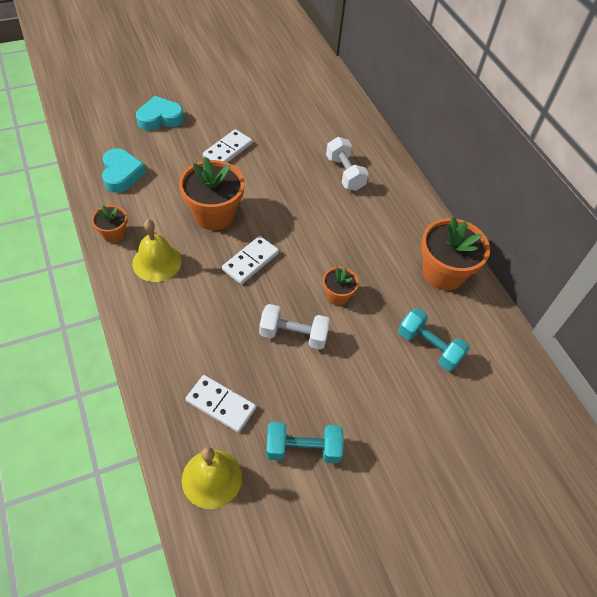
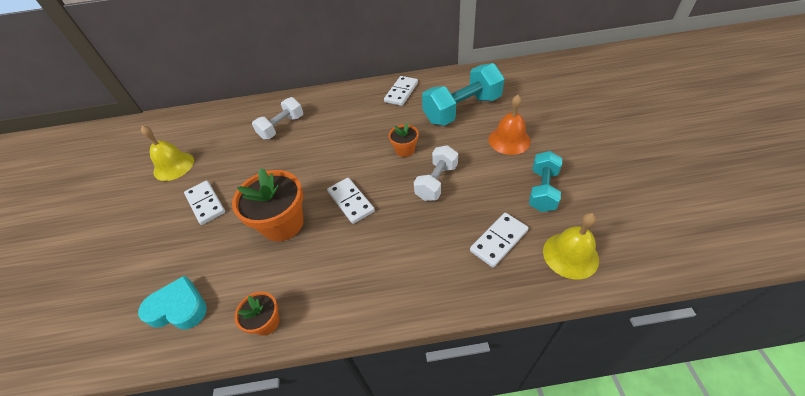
camera: 65 degrees left, 5 degrees down
(157, 262) = (323, 280): yellow bell -> yellow bell (174, 166)
(160, 118) = (117, 260): turquoise heart -> none
(345, 173) = (282, 127): white dumbbell -> white dumbbell turned 45 degrees counterclockwise
(384, 407) = (509, 140): none -> orange bell
(429, 347) = (462, 110): turquoise dumbbell -> turquoise dumbbell, size x1.61
(443, 273) = (401, 92): orange flower pot -> white domino

